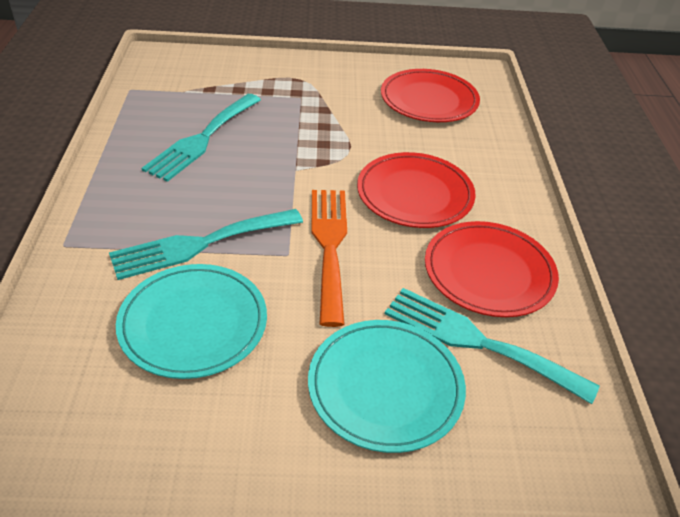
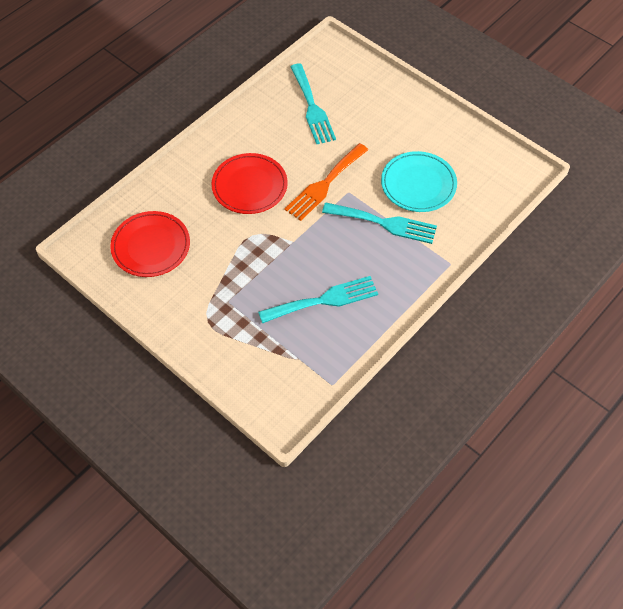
camera: 135 degrees left, 15 degrees up
(385, 387) = (366, 115): turquoise plate -> none
(489, 272) = (269, 128): red plate -> none

